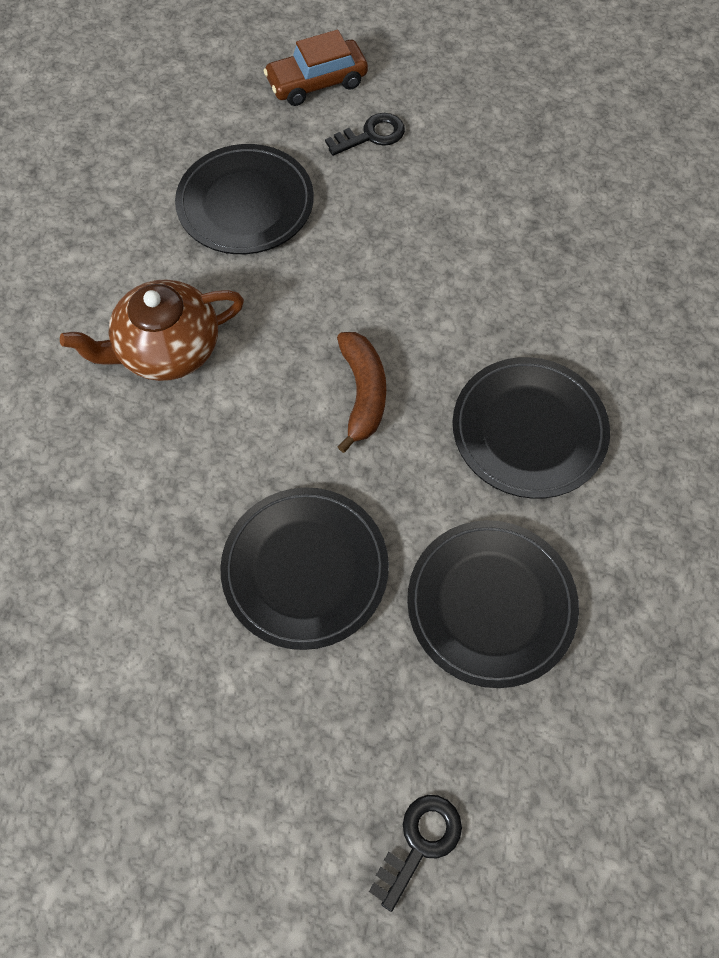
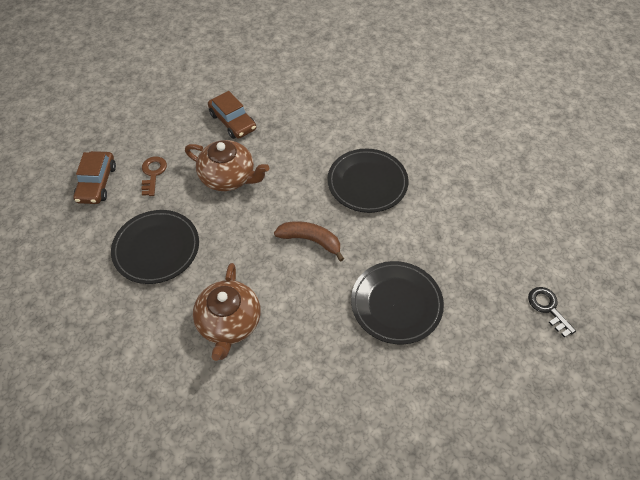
camera: 65 degrees left, 10 degrees down
(371, 135) = (153, 173): black key -> brown key
(420, 229) = (228, 177): none -> brown teapot
(491, 604) = (447, 234): black plate -> none
(534, 183) = (233, 122): none -> brown car

